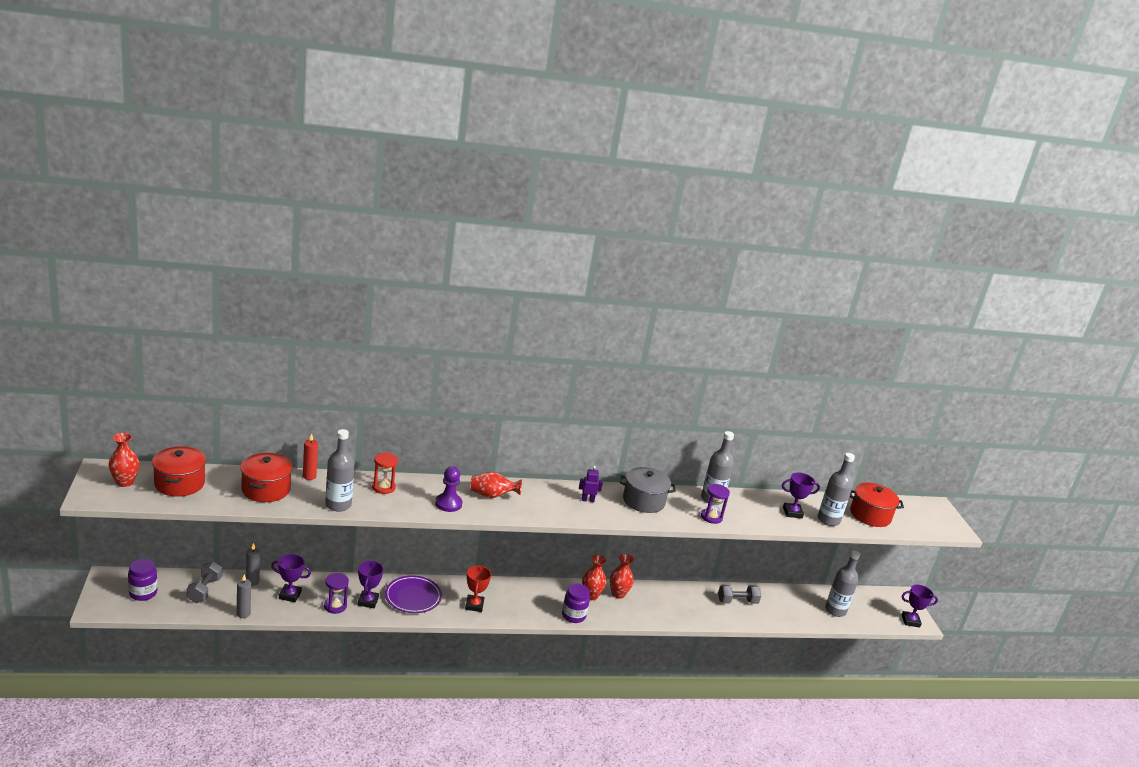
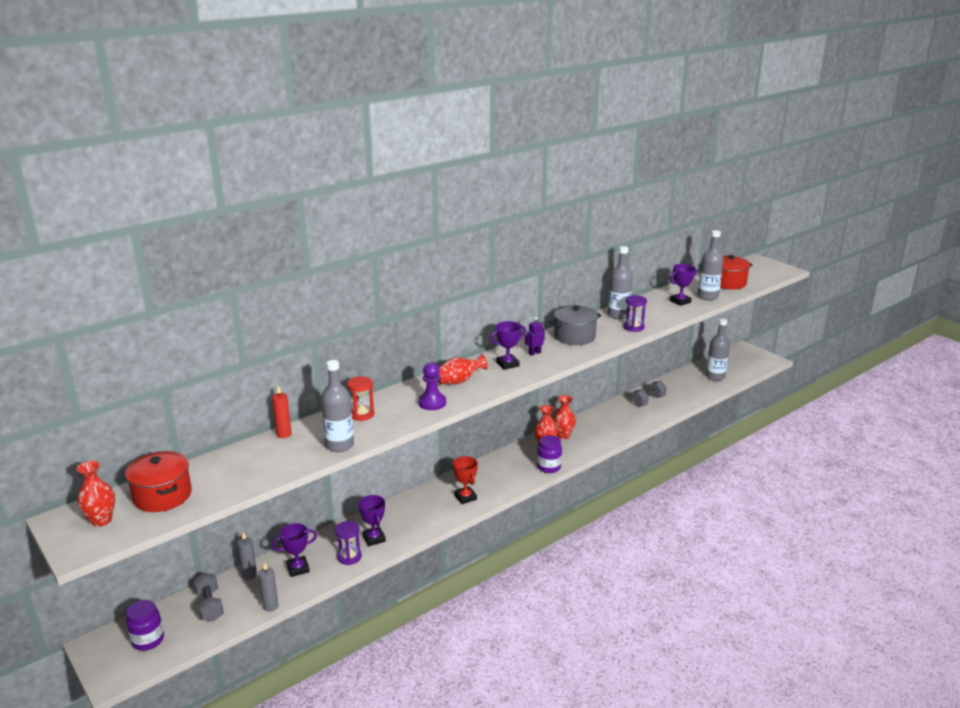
camera: 25 degrees left, 0 degrees up
(266, 489) = (256, 463): red pot -> none
(413, 597) = (408, 516): purple plate -> none
(910, 621) = (765, 362): purple trophy -> purple trophy (507, 364)

